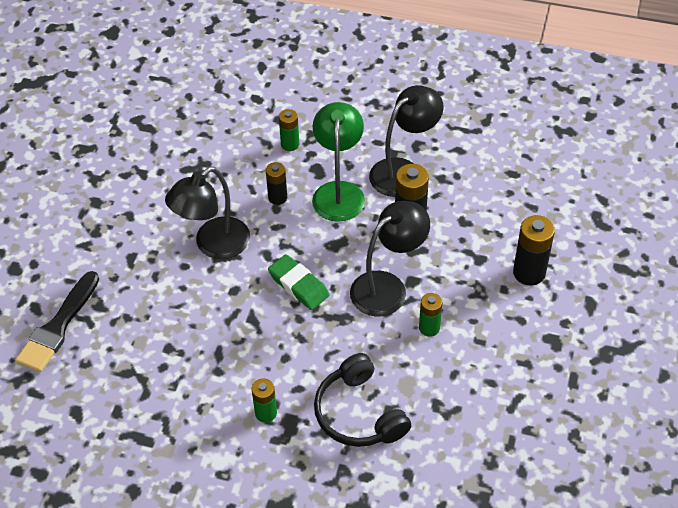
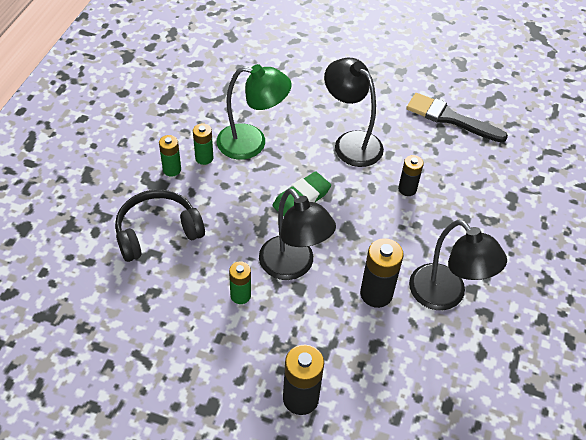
camera: 90 degrees right, 0 degrees up
(58, 326) = (275, 52): black brush -> black brush (450, 118)
(290, 144) = (477, 202): green battery -> green battery (204, 158)
(339, 192) = (415, 237): green lamp -> green lamp (252, 143)

